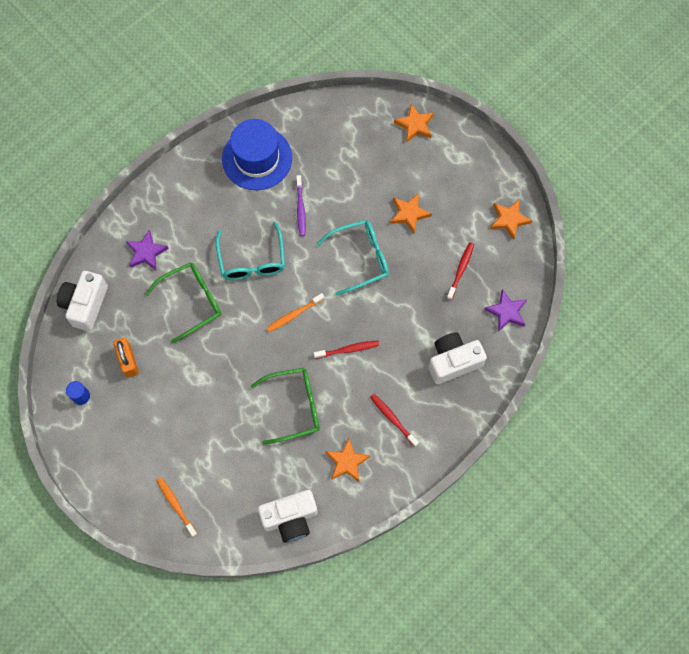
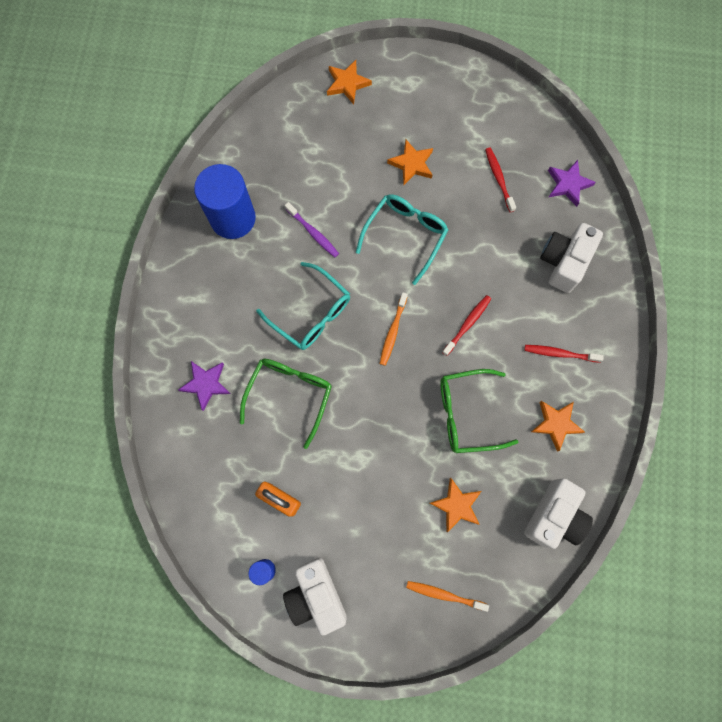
camera: 40 degrees left, 5 degrees up
(85, 305) = (191, 480): white camera -> white camera (316, 595)
(257, 158) = (233, 218): blue hat -> blue cylinder
(294, 406) = (467, 414): green glasses -> green glasses turned 135 degrees counterclockwise
(509, 220) = (499, 105): orange star -> orange star (456, 505)

